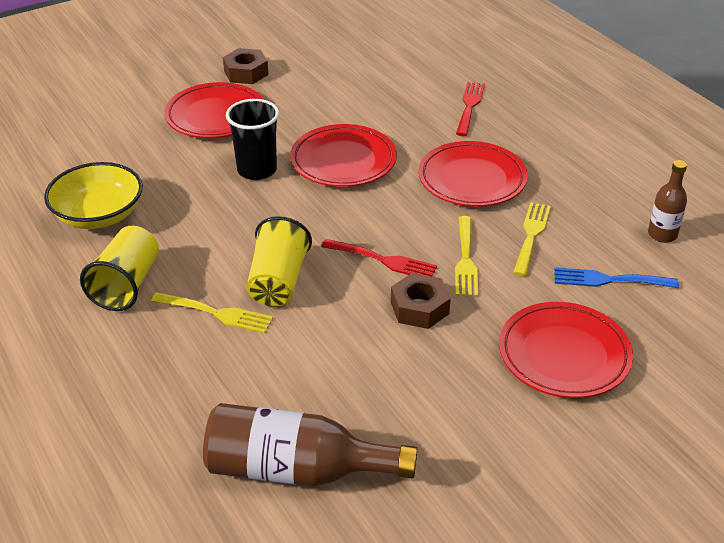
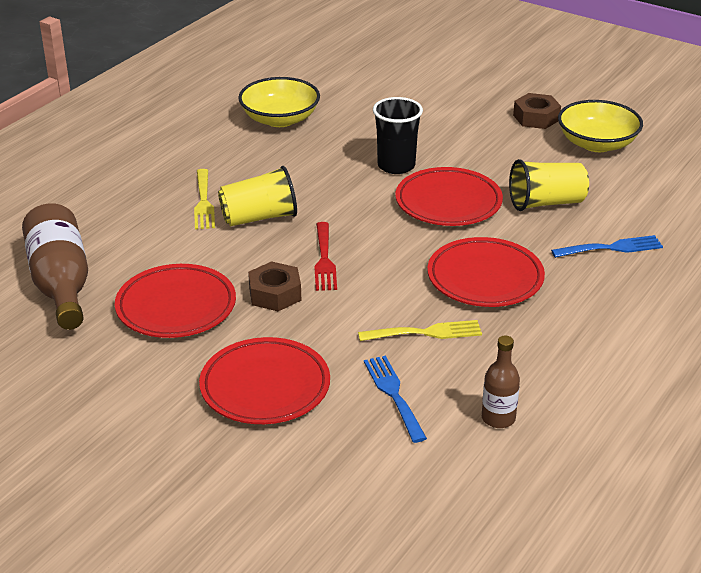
camera: 65 degrees right, 5 degrees down
(127, 285) = (209, 156): yellow cup -> yellow cup (546, 203)
(215, 116) = (454, 124): red plate -> red plate (176, 307)
(314, 60) = (597, 144): none -> yellow bowl
(465, 260) = (358, 303): yellow fork -> none
(469, 106) = (611, 248): red fork -> blue fork

